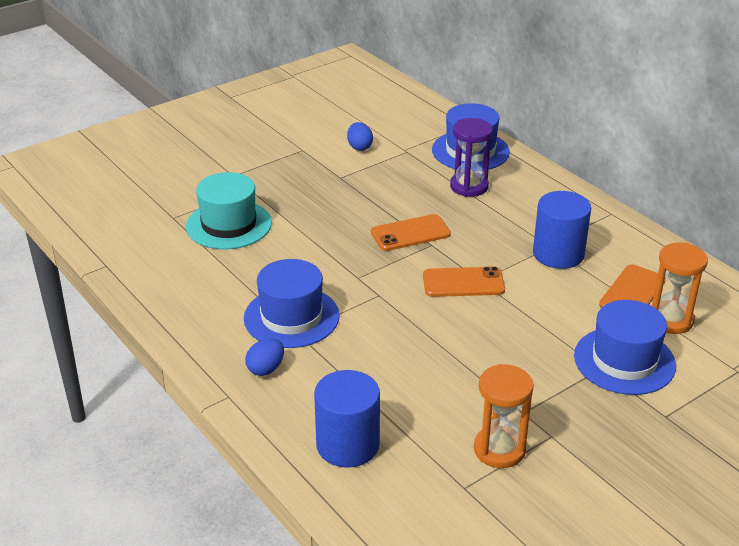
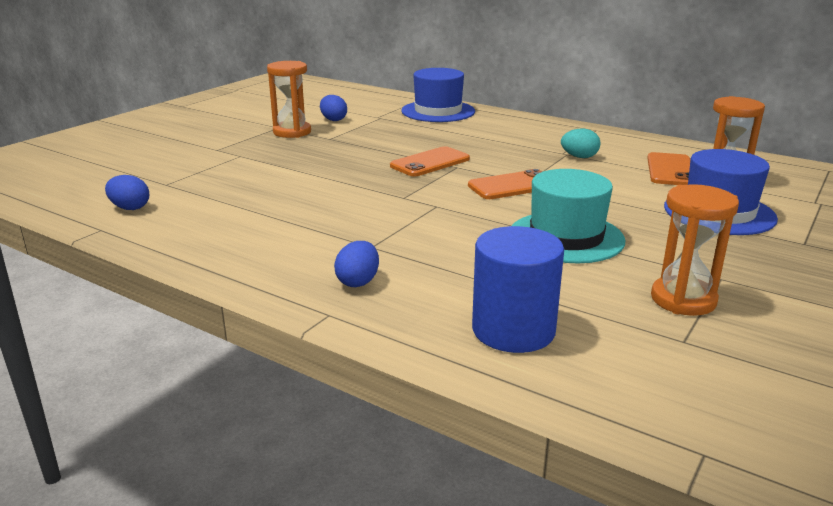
camera: 20 degrees left, 10 degrees down
(135, 243) = (130, 208): none -> blue egg
(229, 224) = (234, 181): turquoise hat -> turquoise hat (566, 237)
(291, 317) = (355, 235): blue hat -> none
(311, 160) = (292, 132): none -> orange hourglass
(469, 186) = (457, 130): purple hourglass -> none
(558, 254) = (579, 157): blue cylinder -> turquoise egg

